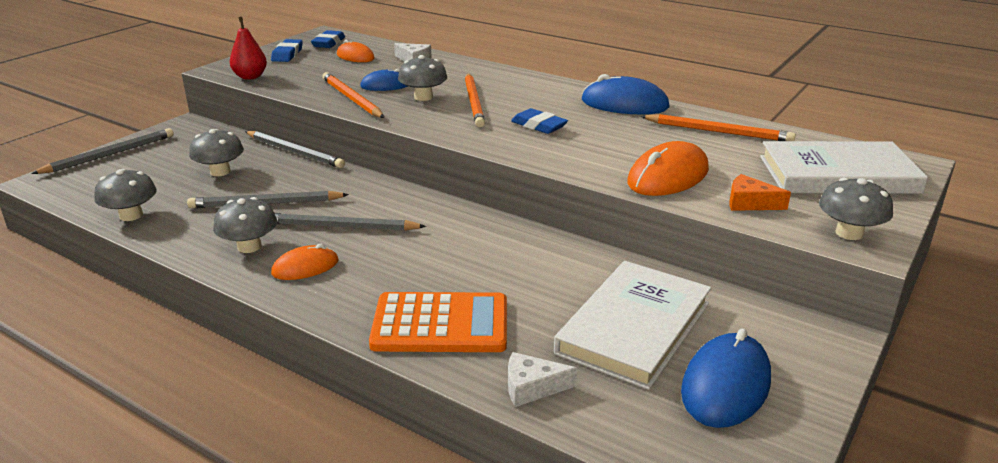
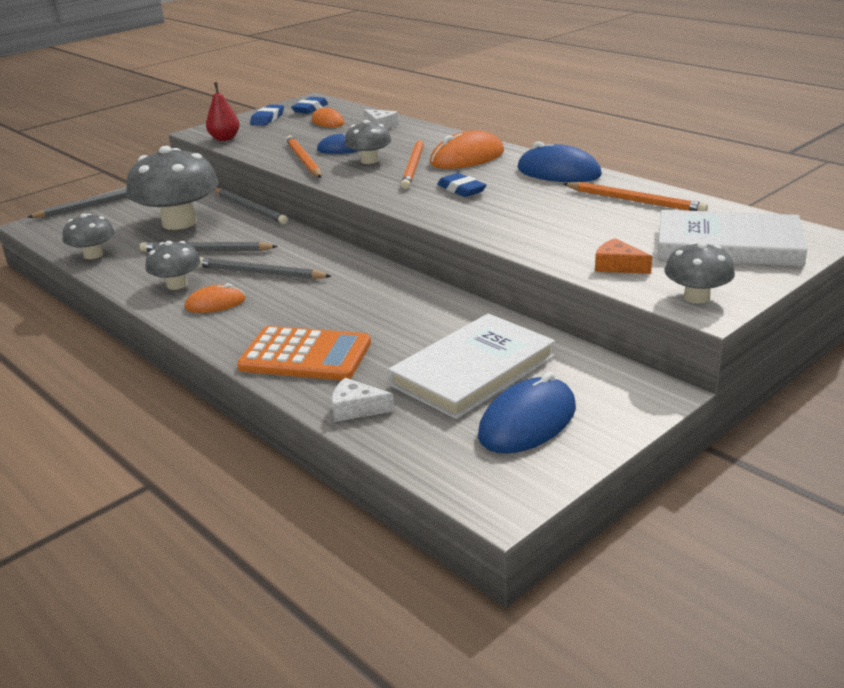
camera: 15 degrees right, 0 degrees up
(220, 171) = (179, 222): grey mushroom -> grey mushroom, size x1.90
(668, 176) = (555, 239): orange mouse -> orange mouse (467, 158)

